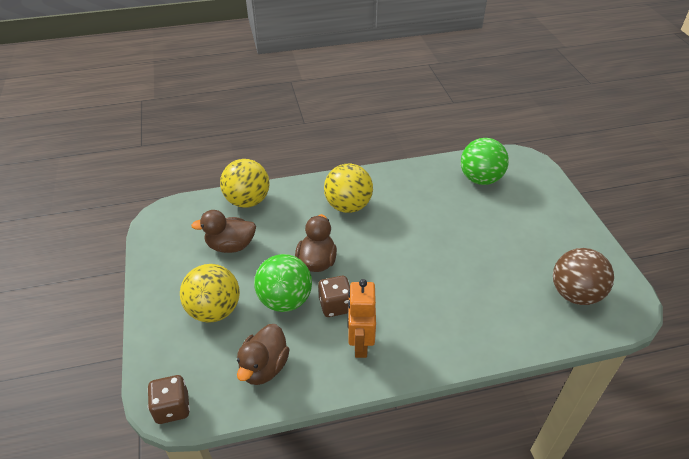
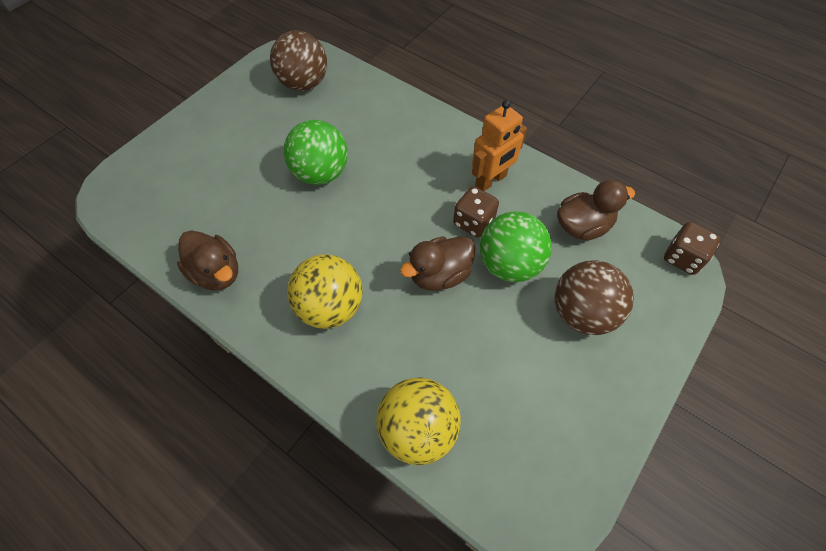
camera: 130 degrees left, 15 degrees up
(214, 310) = (582, 313): yellow ball -> brown ball
(230, 246) = (500, 377): brown duck -> brown duck (216, 273)
(480, 179) = (179, 212): green ball -> green ball (320, 173)

